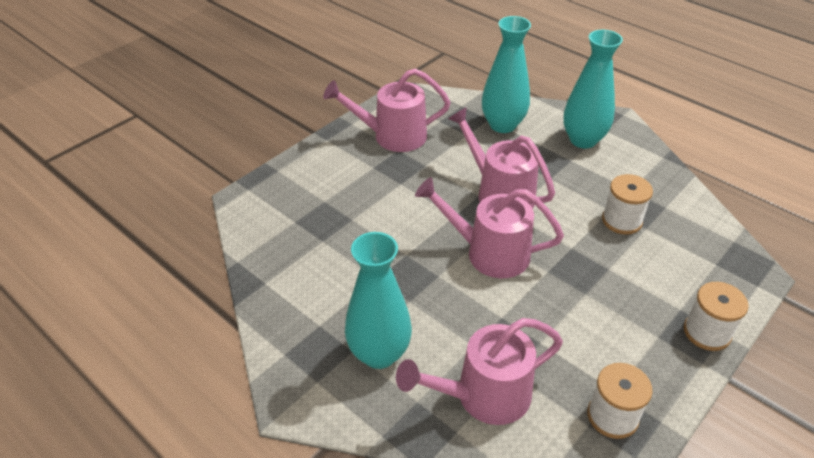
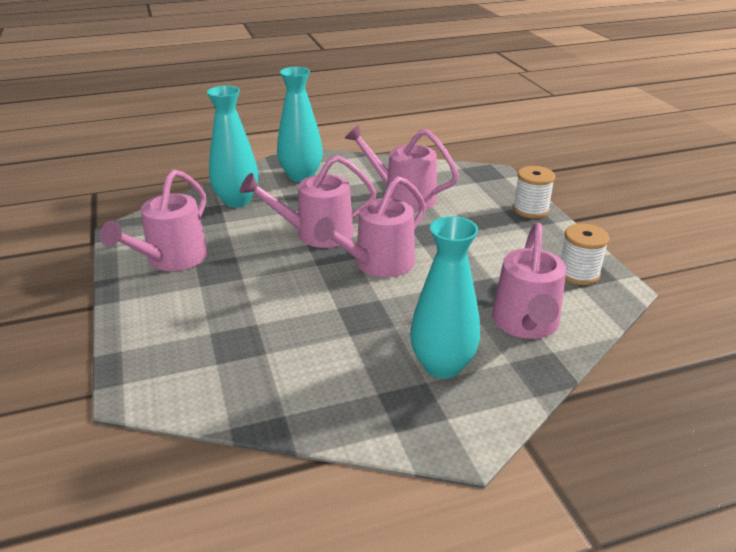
camera: 60 degrees left, 10 degrees down
(622, 221) = (402, 196): white spool -> pink watering can

